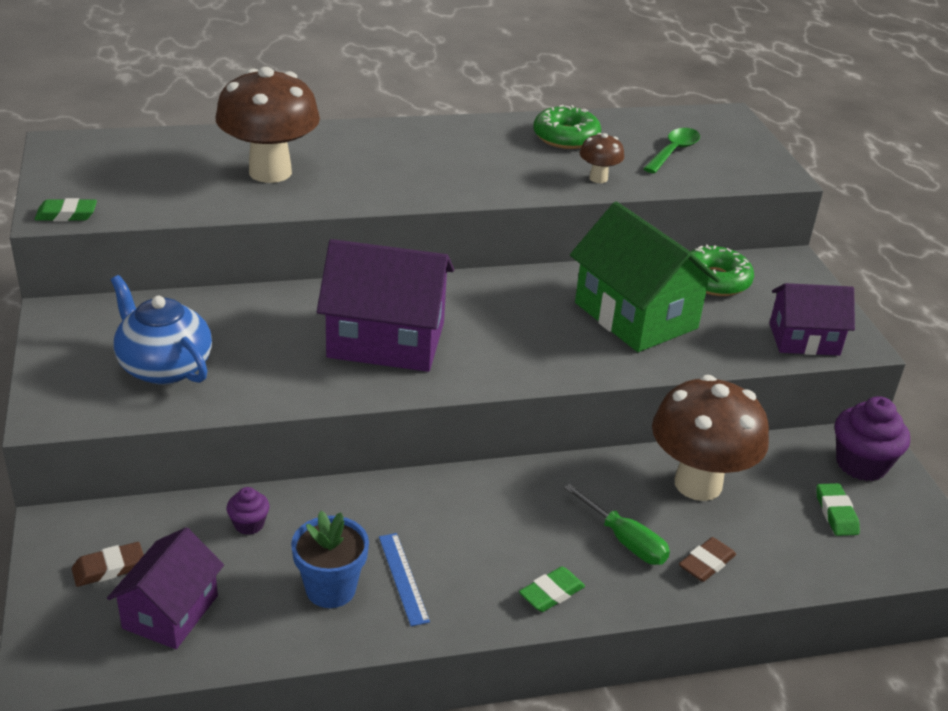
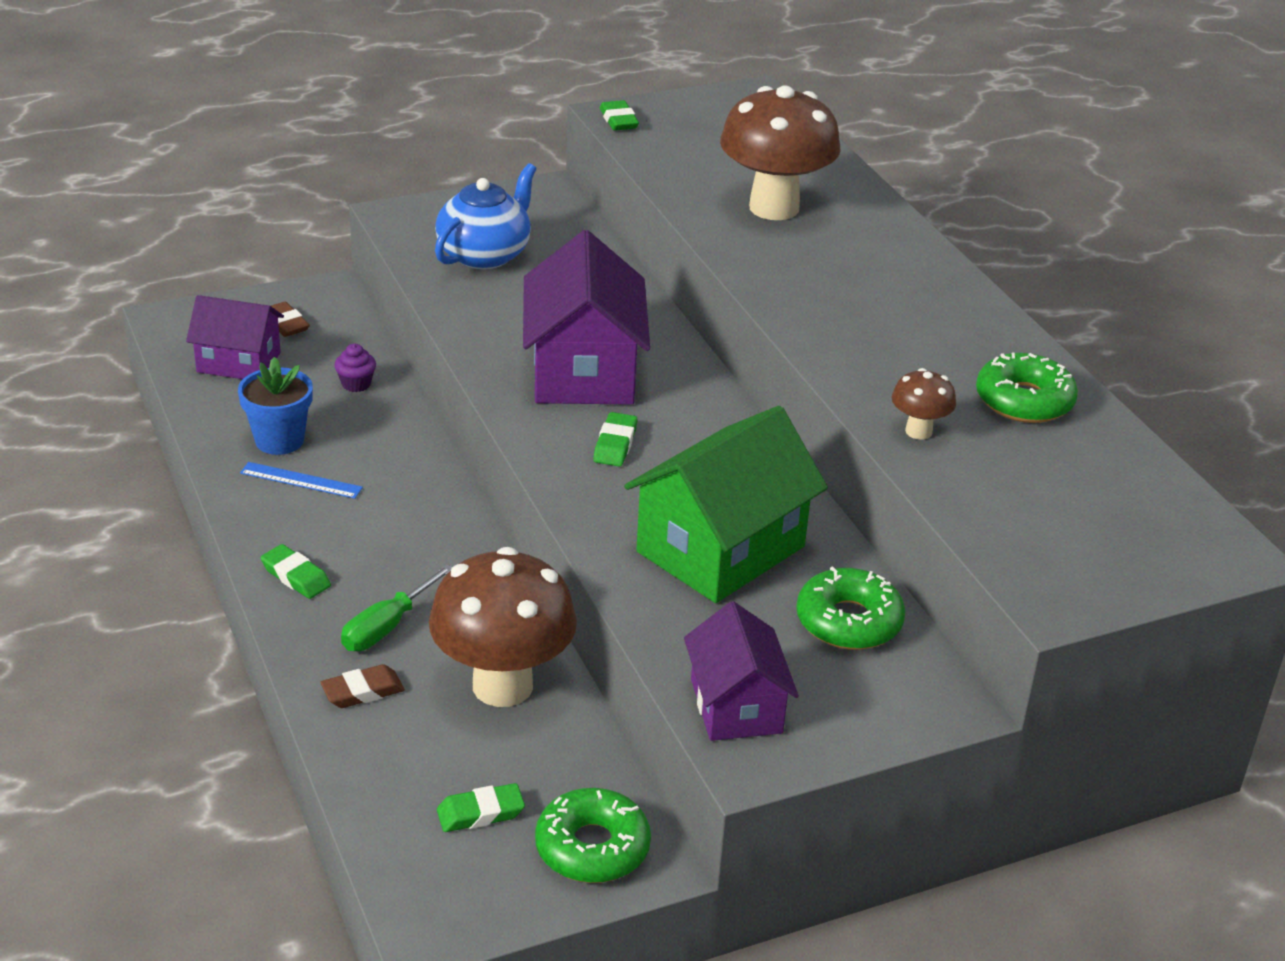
camera: 80 degrees right, 0 degrees up
(403, 578) = (301, 480): blue ruler -> blue ruler turned 45 degrees clockwise
(497, 341) = (615, 444): none -> green eraser
(673, 151) = (1053, 497): green spoon -> none
(706, 563) = (363, 691): brown eraser -> brown eraser turned 60 degrees counterclockwise
(861, 464) = (592, 847): purple cupcake -> green donut

